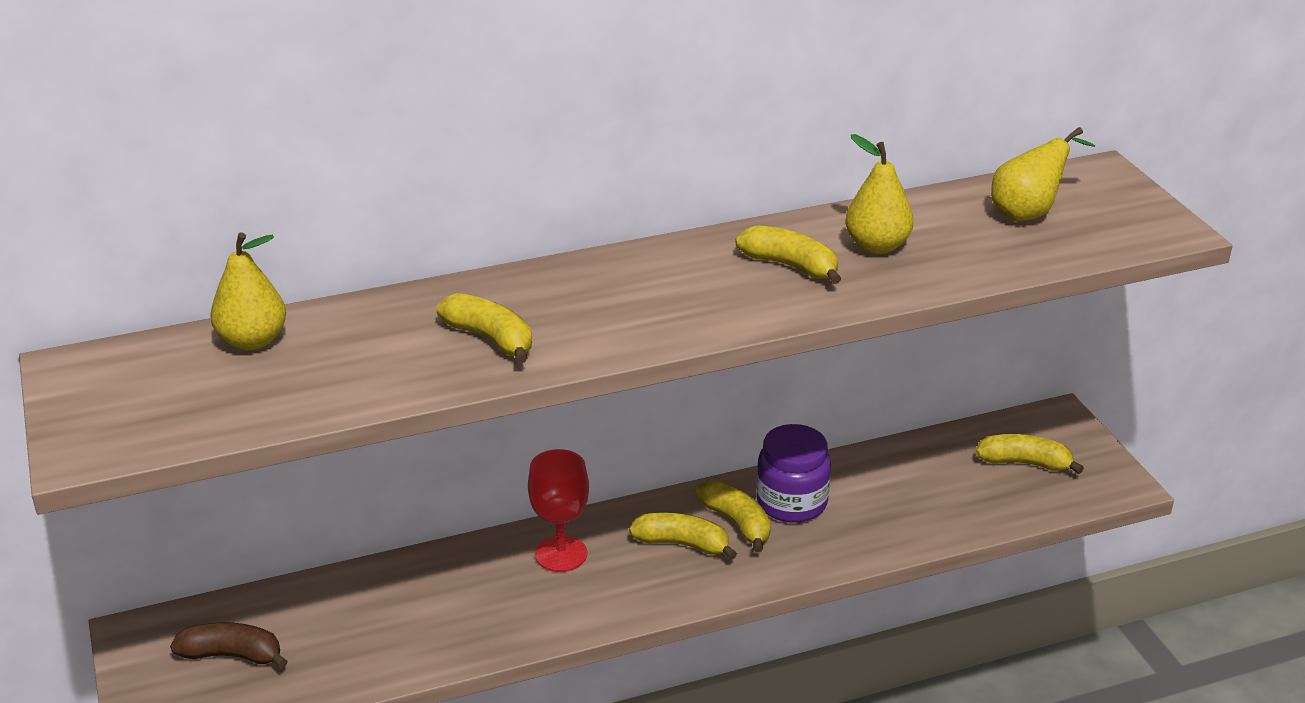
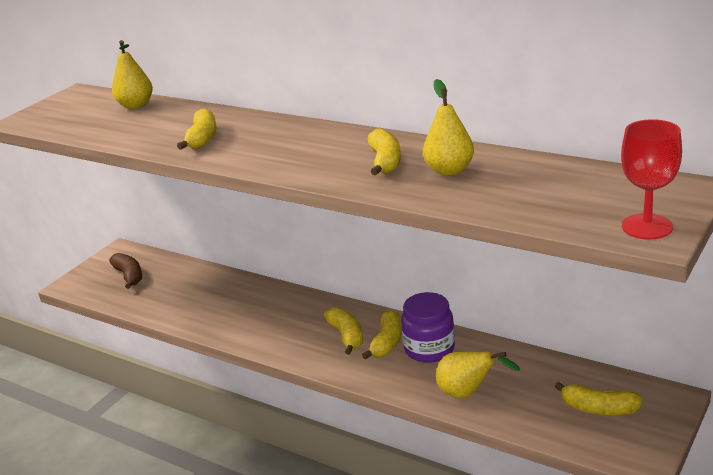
camera: 55 degrees right, 5 degrees down
(561, 554) = (292, 309): red goblet -> red goblet (647, 227)
(1025, 463) = (599, 409): yellow banana -> yellow banana turned 135 degrees clockwise
(1029, 213) = (579, 189): yellow pear -> yellow pear (468, 393)

